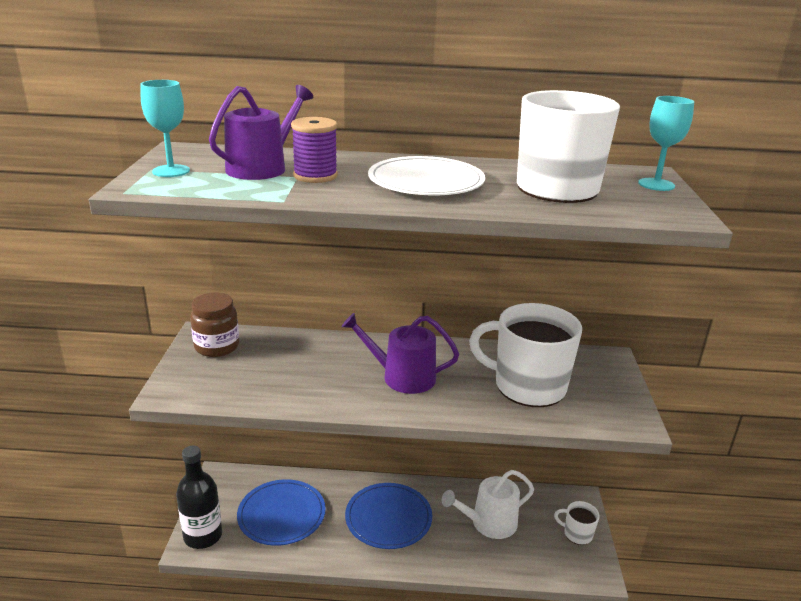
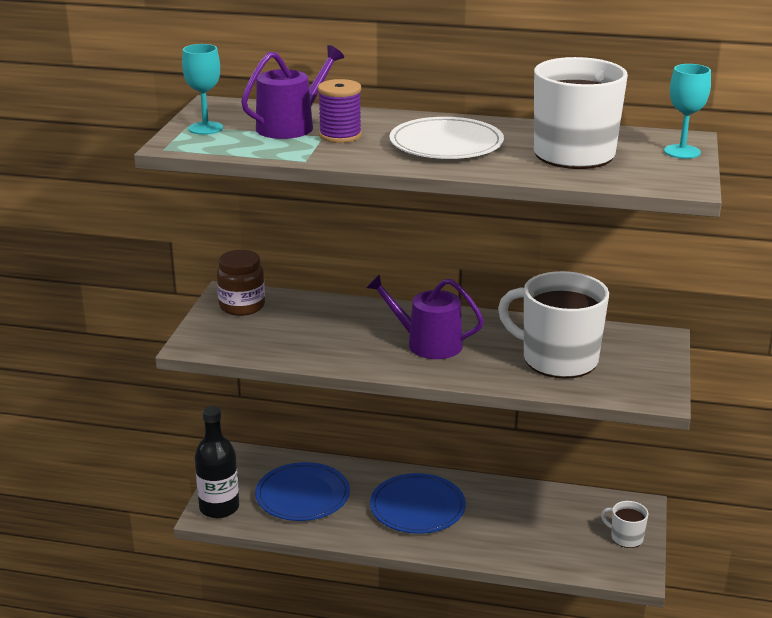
camera: 10 degrees right, 0 degrees up
(489, 523) = (528, 520): white watering can -> none

